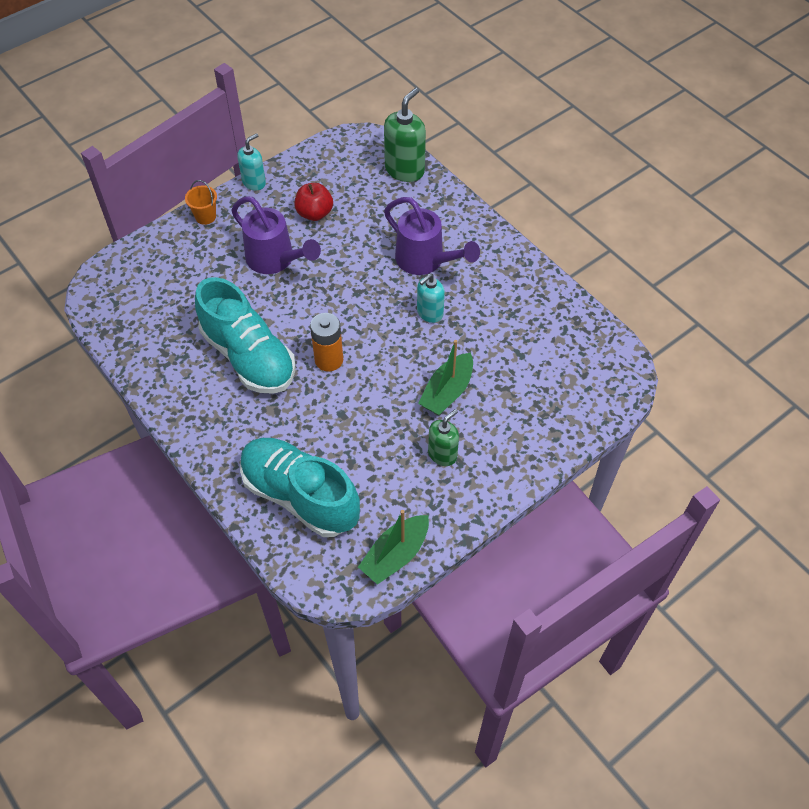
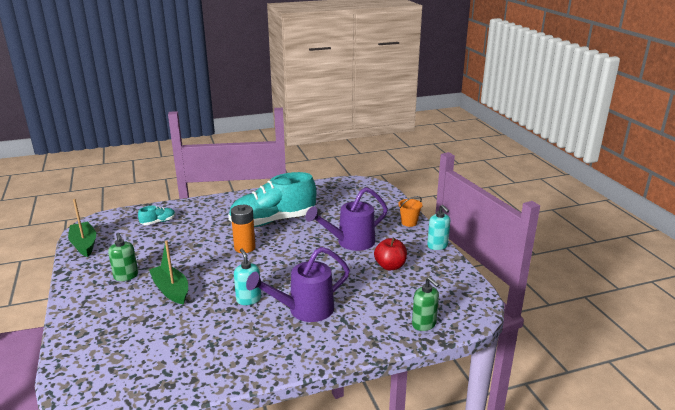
camera: 110 degrees right, 30 degrees down
(300, 496) = (158, 222): turquoise shoe -> turquoise shoe, size x0.41
(405, 170) = (424, 324): green soap dispenser -> green soap dispenser, size x0.63

